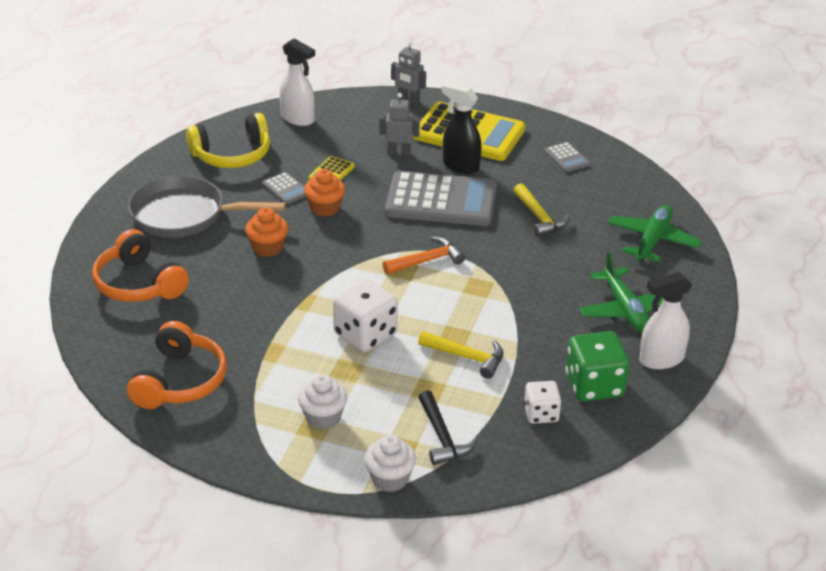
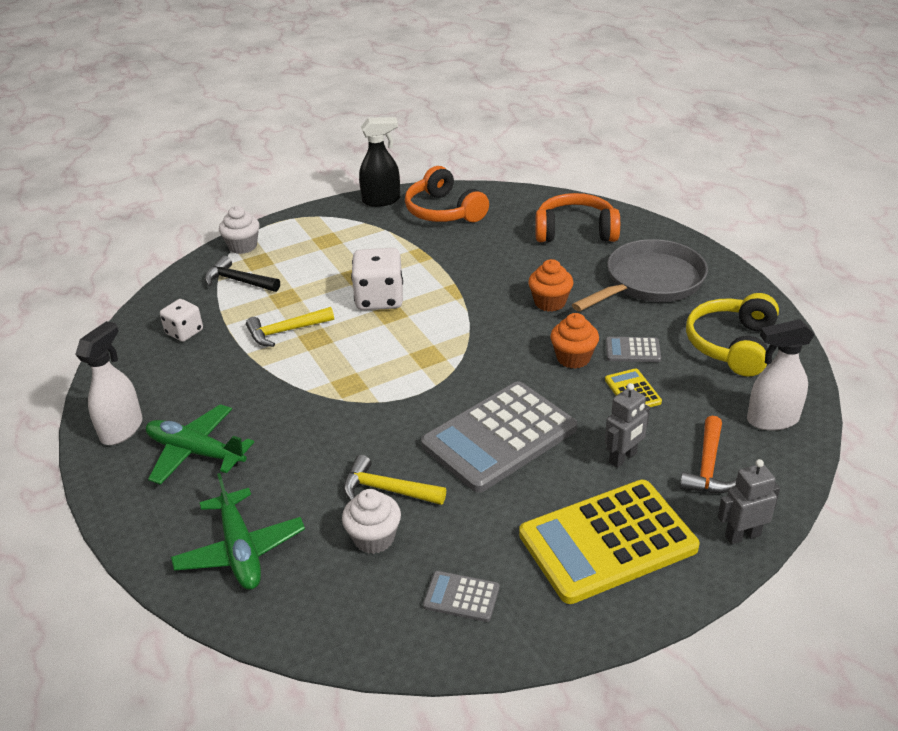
camera: 135 degrees right, 0 degrees up
(323, 417) = (329, 246): white cupcake -> white cupcake (374, 538)
(427, 260) = (421, 376): orange hammer -> orange hammer (707, 467)
(460, 166) = (545, 490): black spray bottle -> black spray bottle (382, 200)
(594, 386) = (162, 374): green dice -> none

